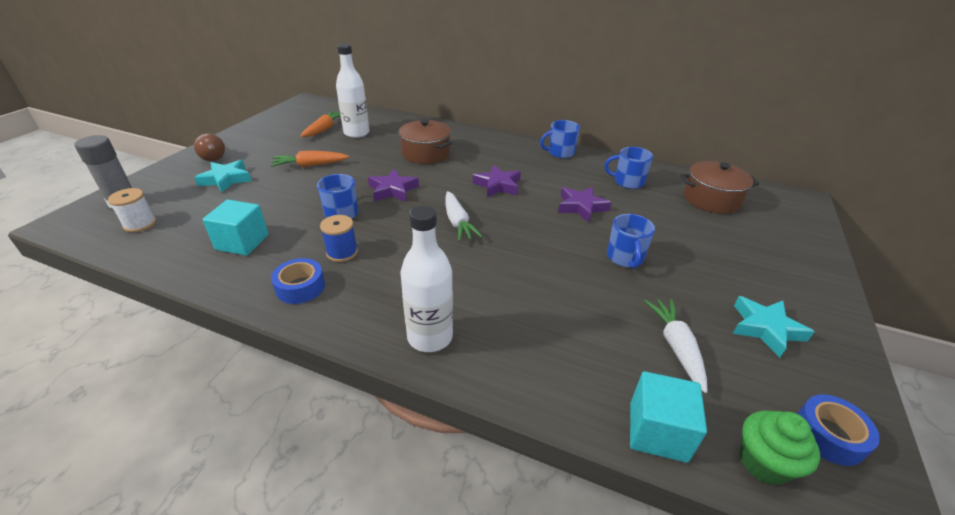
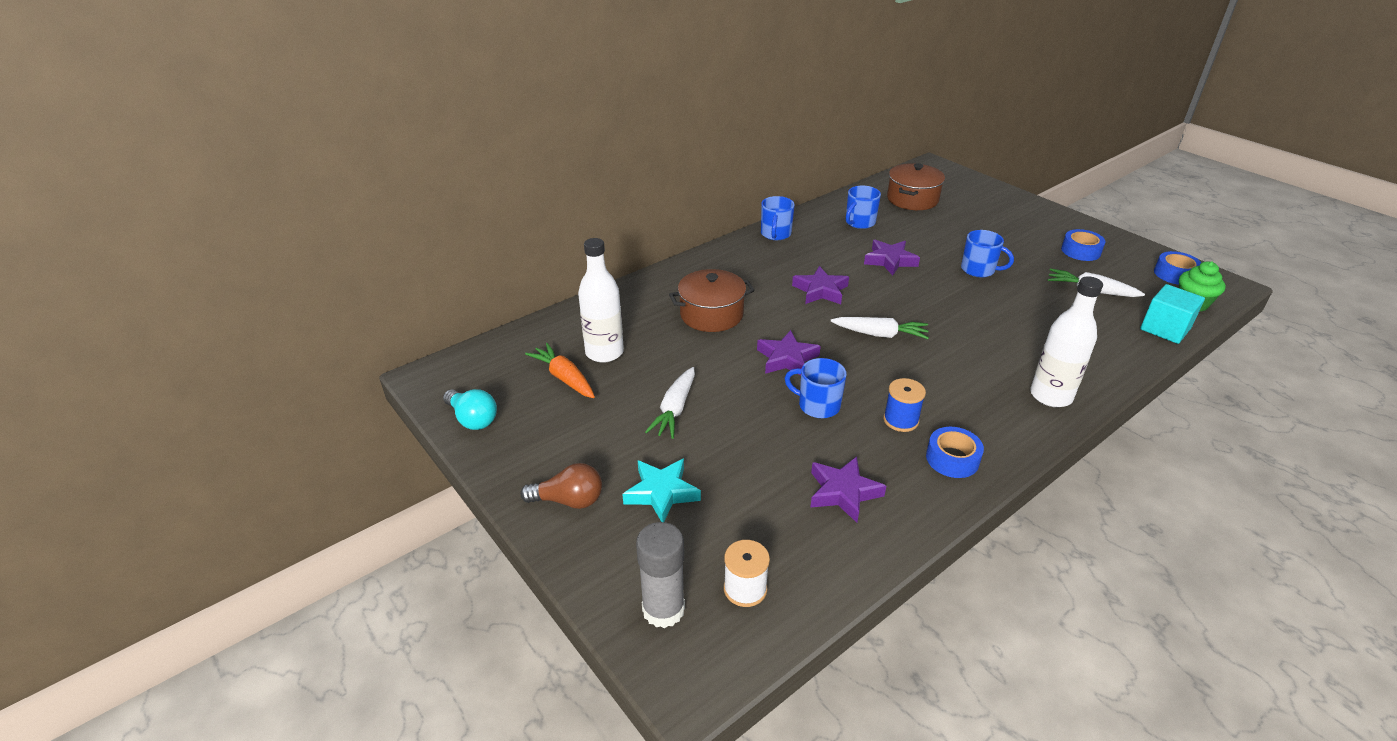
camera: 60 degrees left, 0 degrees up
(242, 242) = (843, 492): turquoise cube -> purple star
(275, 118) = (473, 419): none -> turquoise light bulb
(310, 165) = (675, 409): orange carrot -> white carrot
(765, 328) = (1080, 251): turquoise star -> blue tape

